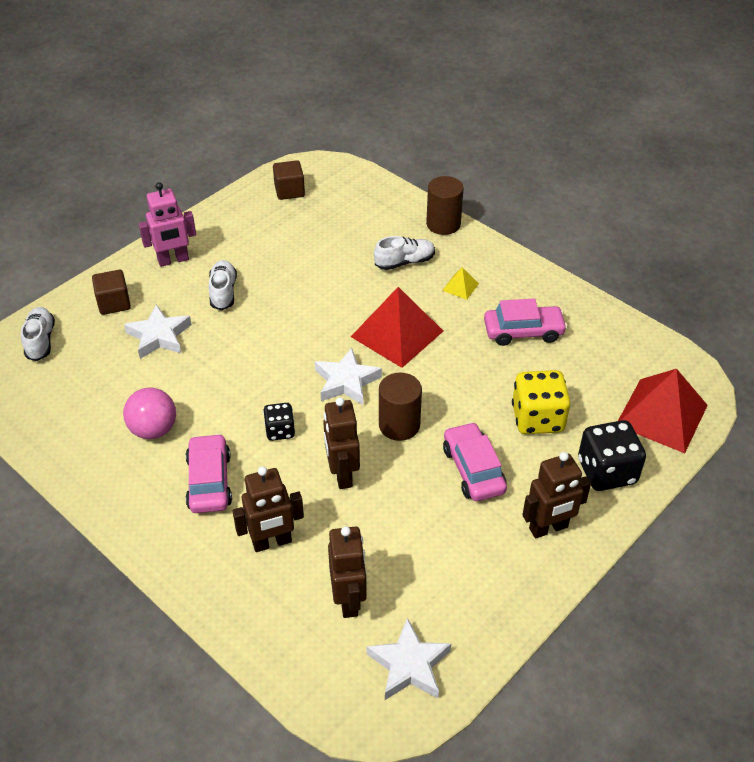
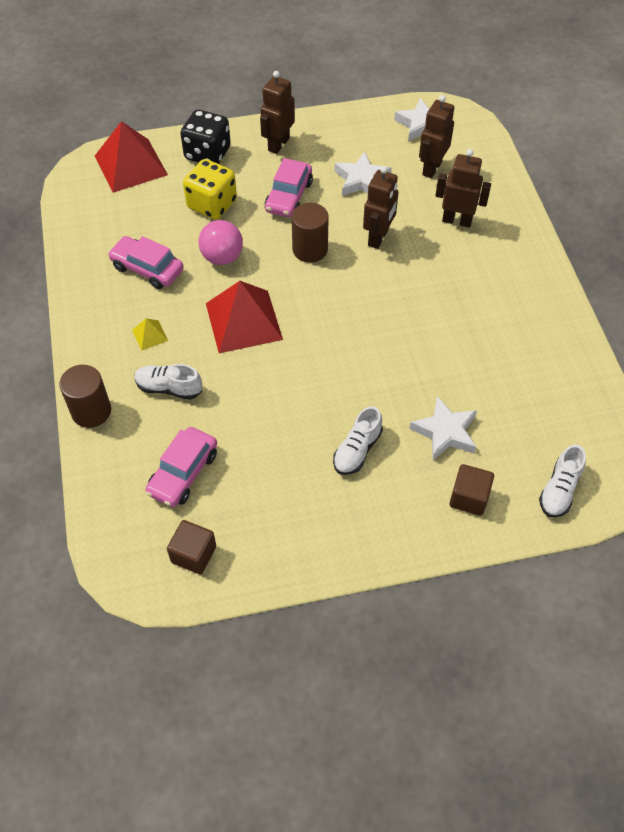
camera: 145 degrees left, 10 degrees up
(153, 429) = (496, 342): pink ball -> pink ball (222, 257)
(173, 260) = (381, 522): pink robot -> none
(209, 481) = (475, 280): pink car -> pink car (183, 473)
(280, 431) = (399, 290): black dice -> none
(346, 381) = (319, 302): white star -> white star (361, 180)
(548, 528) = (278, 144): brown robot -> brown robot turned 75 degrees counterclockwise

